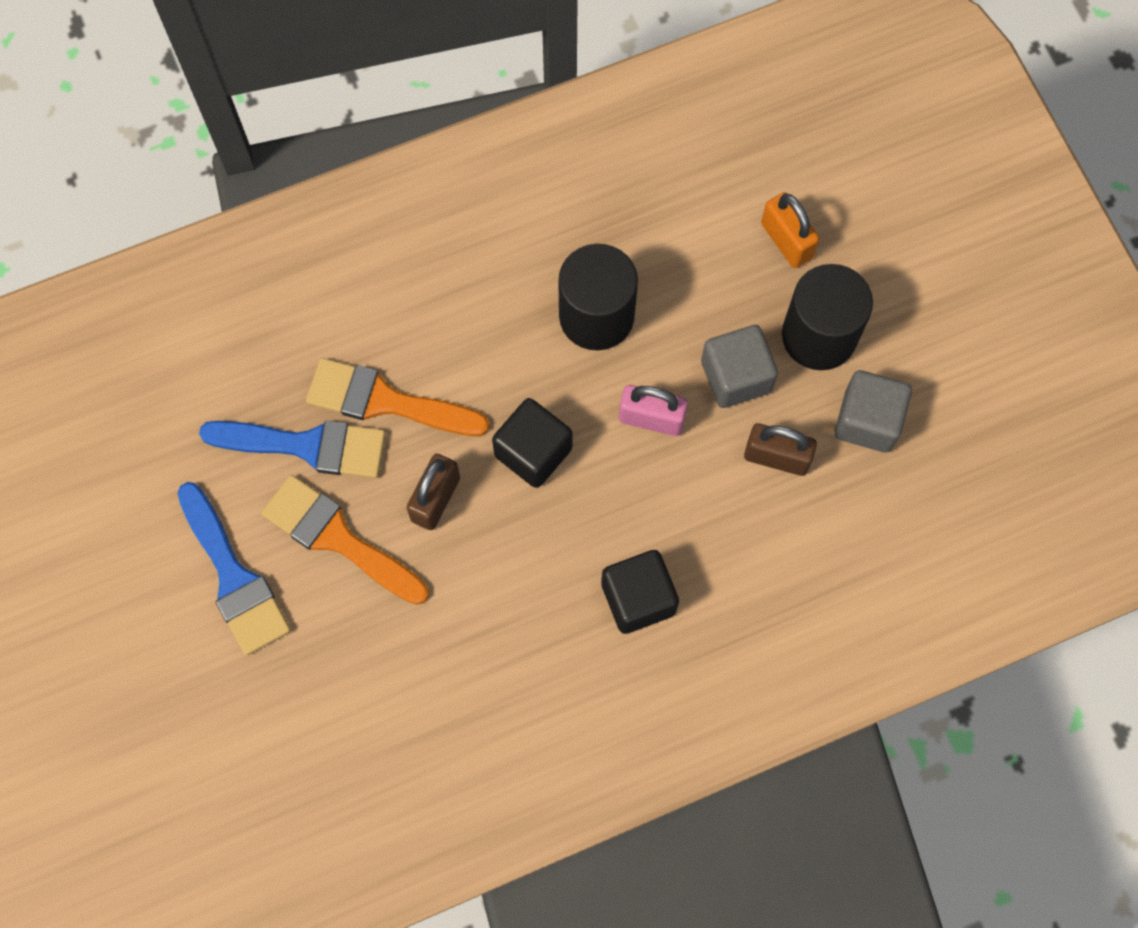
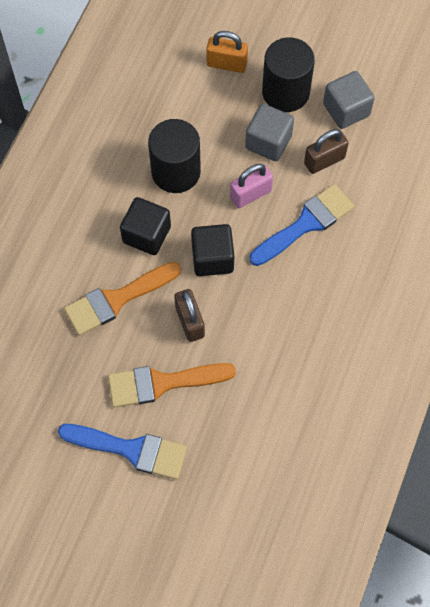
camera: 45 degrees left, 5 degrees down
(306, 446) = (100, 355): blue brush -> blue brush (305, 224)
(638, 598) = (331, 278): black cube -> black cube (146, 234)

